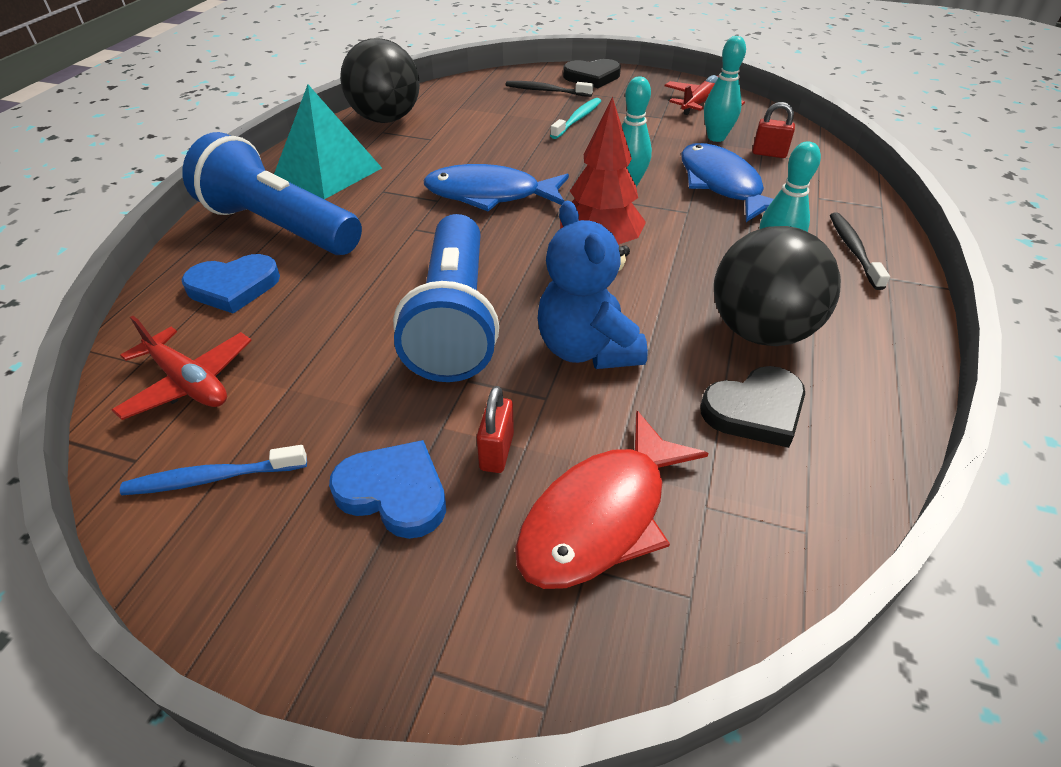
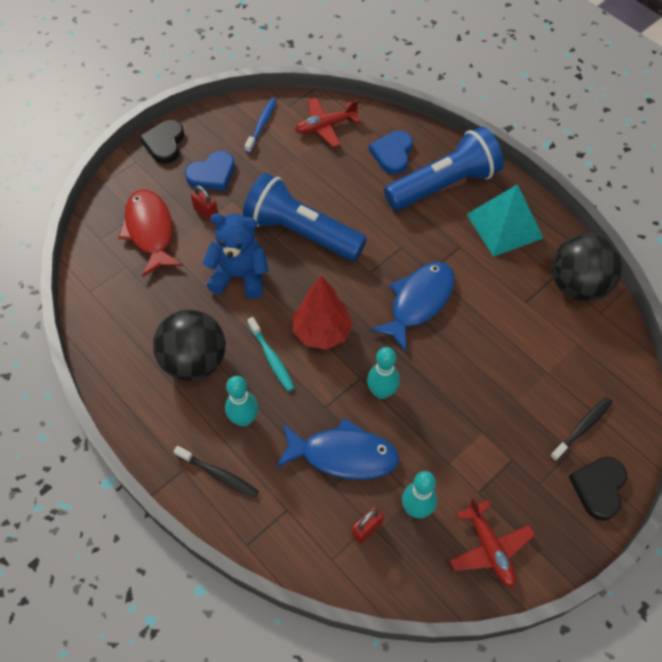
camera: 120 degrees right, 15 degrees up
(577, 119) = (508, 420): turquoise toothbrush -> turquoise toothbrush (271, 358)
(755, 410) = (152, 319): black heart -> black heart (164, 144)

